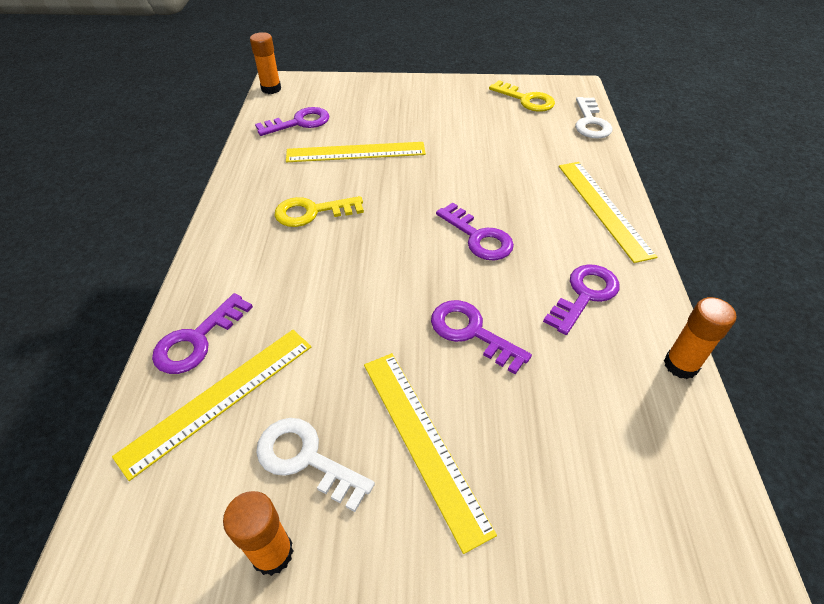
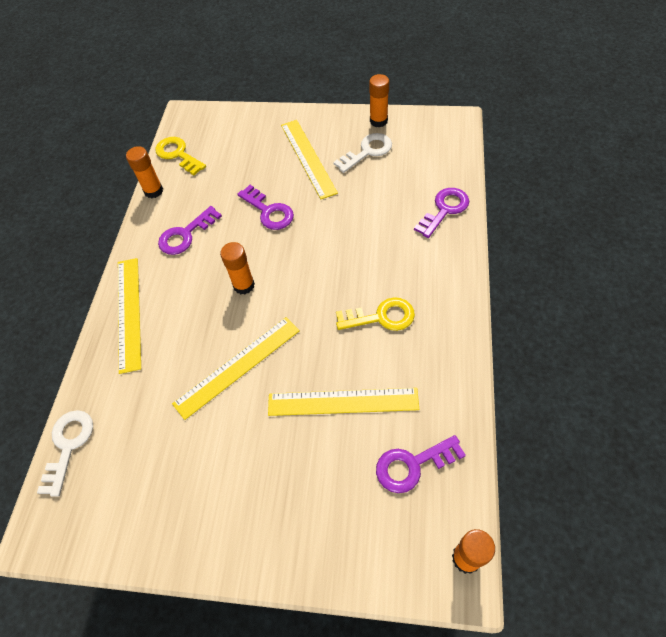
camera: 170 degrees left, 10 degrees up
(219, 398) = (420, 178): yellow ruler -> yellow ruler (237, 366)
(306, 459) = (367, 151): white key -> white key turned 75 degrees counterclockwise
(478, 237) = (244, 285): purple key -> orange glue stick
(526, 100) = (120, 503): yellow key -> yellow key (178, 154)

